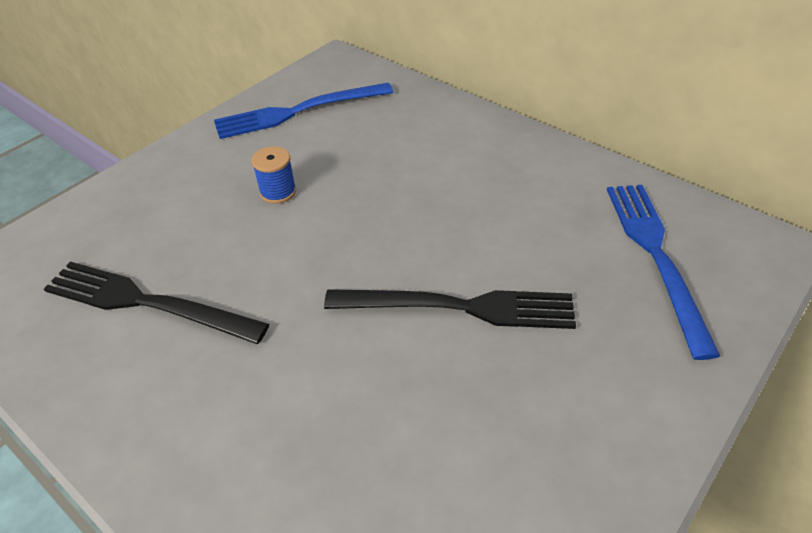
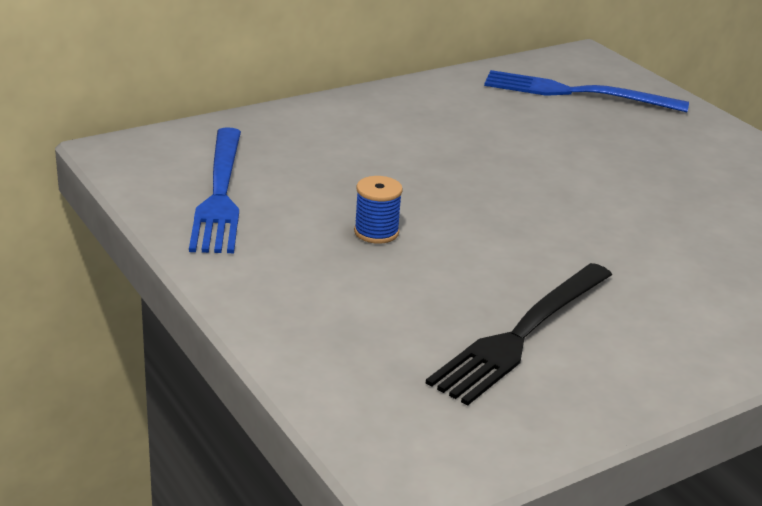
camera: 75 degrees left, 15 degrees down
(458, 307) = (600, 179): black fork -> none

